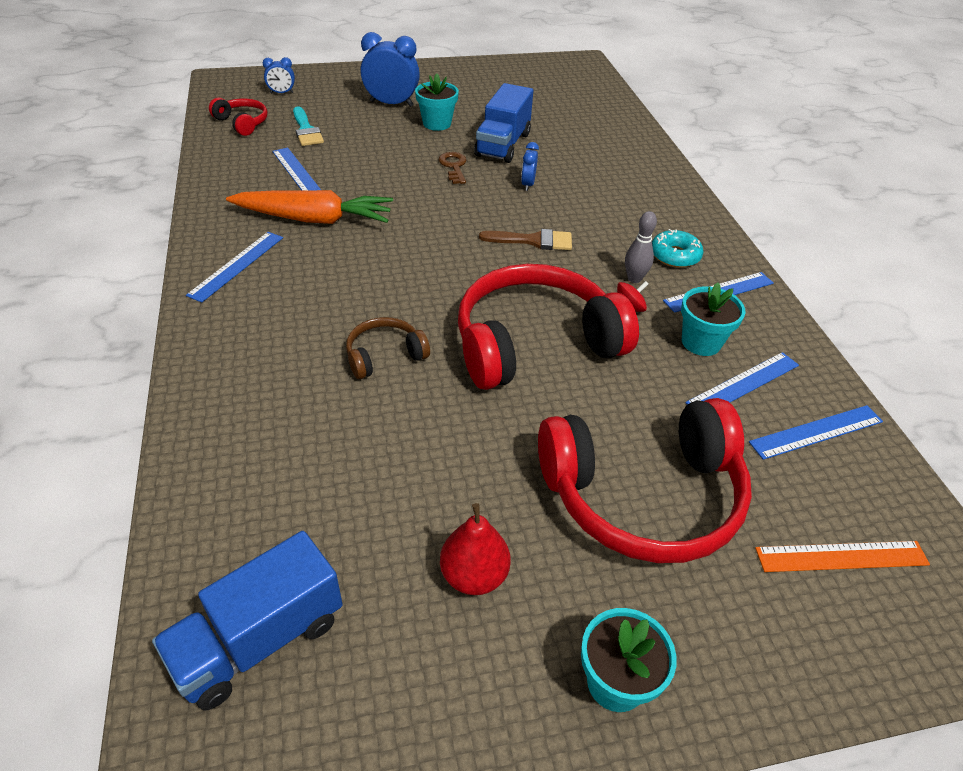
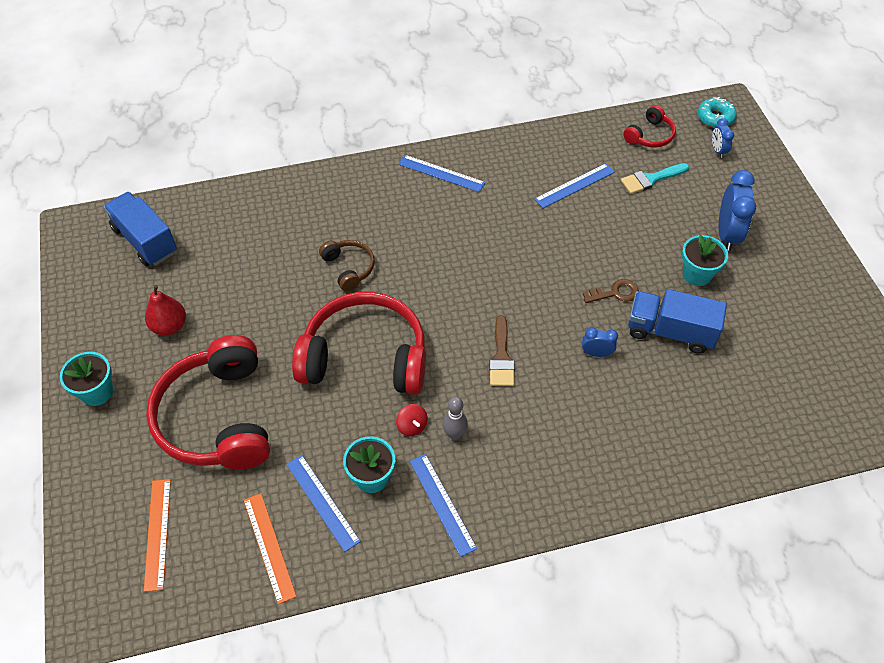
camera: 90 degrees right, 10 degrees up
(315, 219) = (508, 207): orange carrot -> none
(535, 343) = (365, 357): red headphones -> red headphones turned 60 degrees counterclockwise
(674, 255) = (495, 473): turquoise donut -> turquoise donut (715, 117)
(816, 431) = (269, 547): blue ruler -> orange ruler

